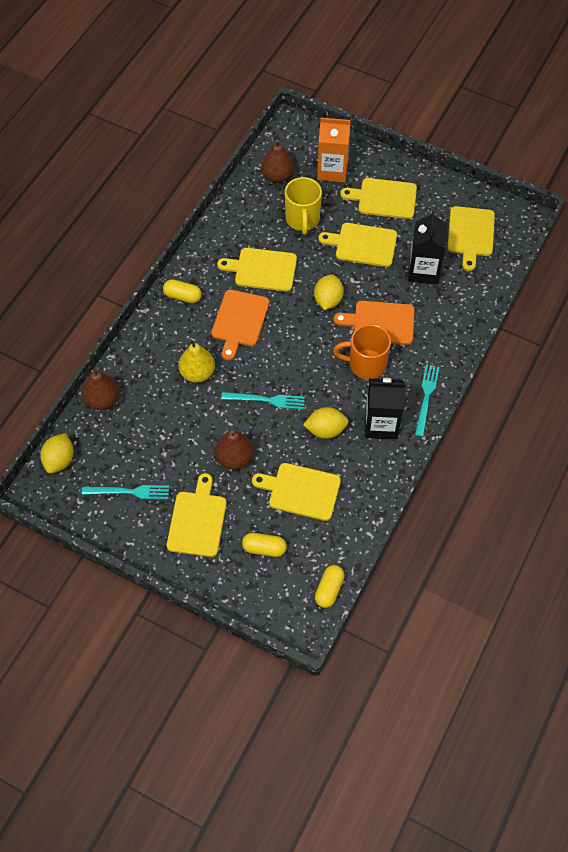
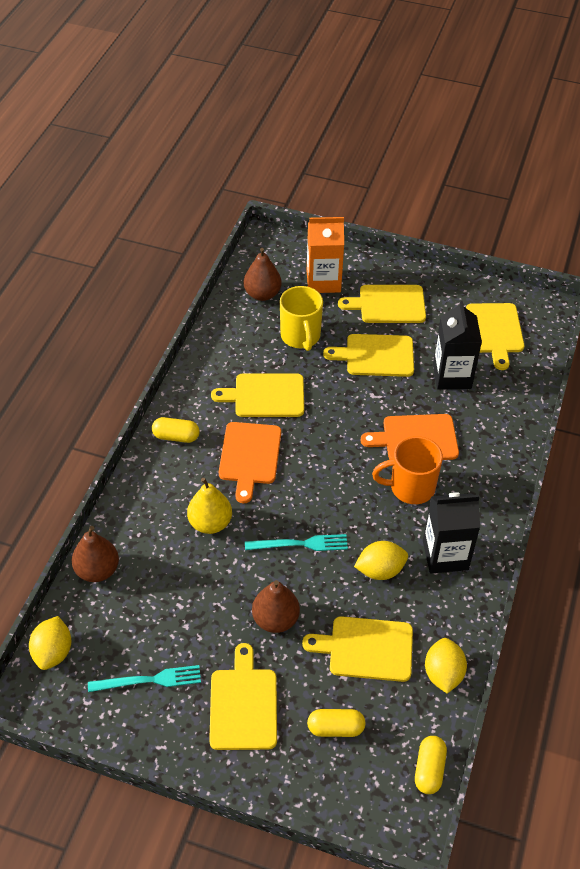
camera: 10 degrees left, 10 degrees down
(328, 300) = (349, 421): yellow lemon -> yellow lemon (443, 674)
(426, 397) = (491, 516): turquoise fork -> none

